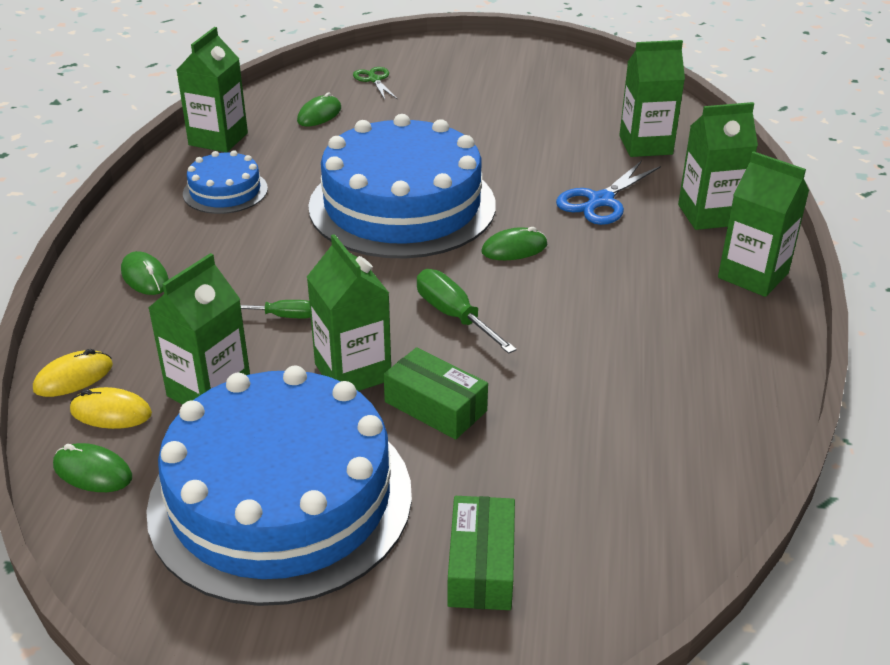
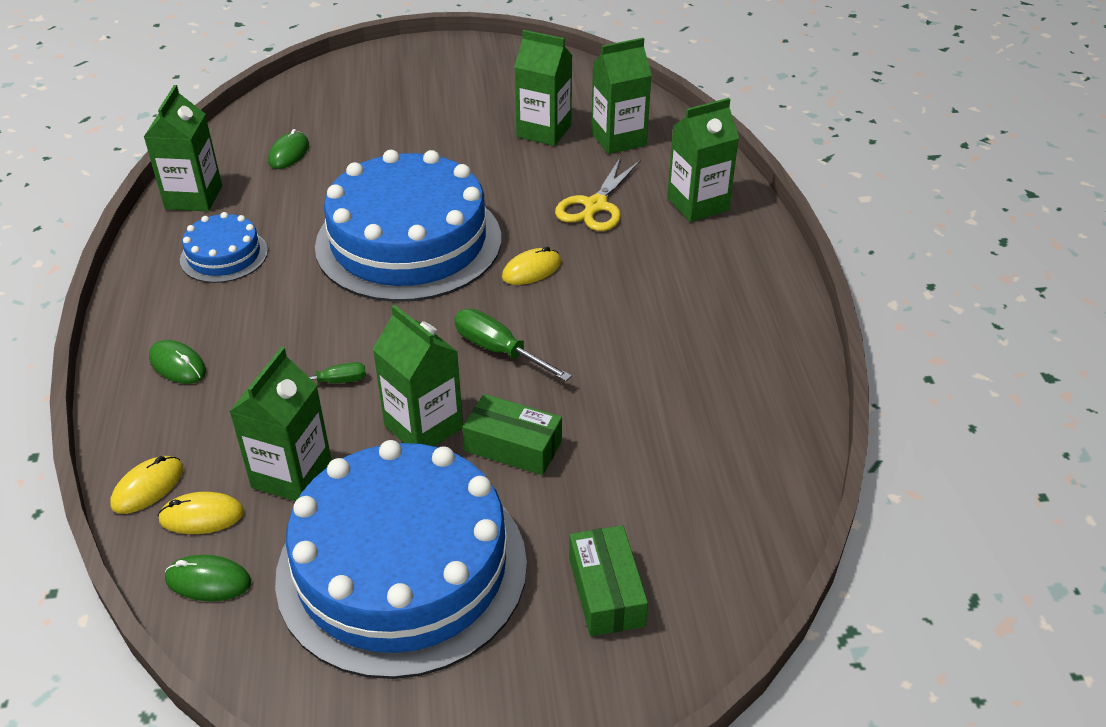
camera: 15 degrees left, 5 degrees up
(374, 80) = (331, 105): green scissors -> none
(514, 248) = (531, 270): green mouse -> yellow mouse
(600, 201) = (595, 206): blue scissors -> yellow scissors
(753, 275) = (754, 260): green carton -> green carton (544, 131)

